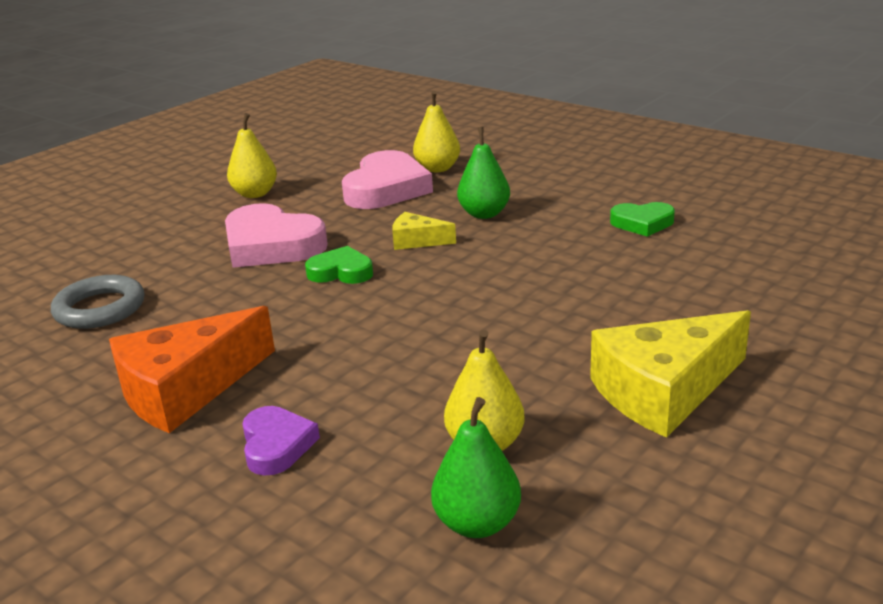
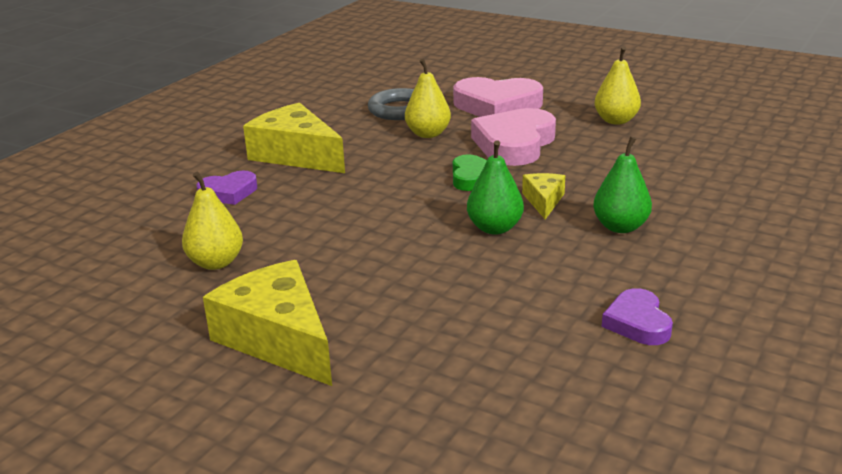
camera: 80 degrees right, 0 degrees up
(186, 389) = (296, 155): orange cheese -> yellow cheese
(386, 189) = (659, 172): pink heart -> pink heart (497, 106)
(437, 168) = (729, 191): yellow pear -> yellow pear (428, 134)
(477, 523) = (130, 267): green pear -> green pear (494, 228)
(642, 223) = (637, 323): green heart -> purple heart

